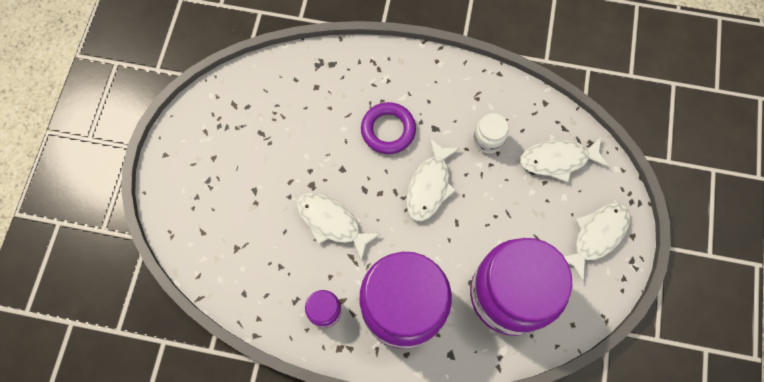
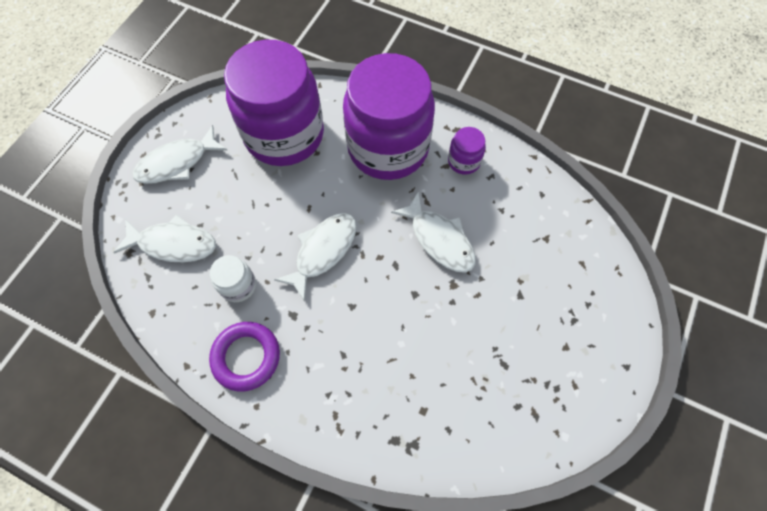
camera: 165 degrees left, 5 degrees down
(388, 130) = (348, 327): purple ring -> purple ring (246, 357)

